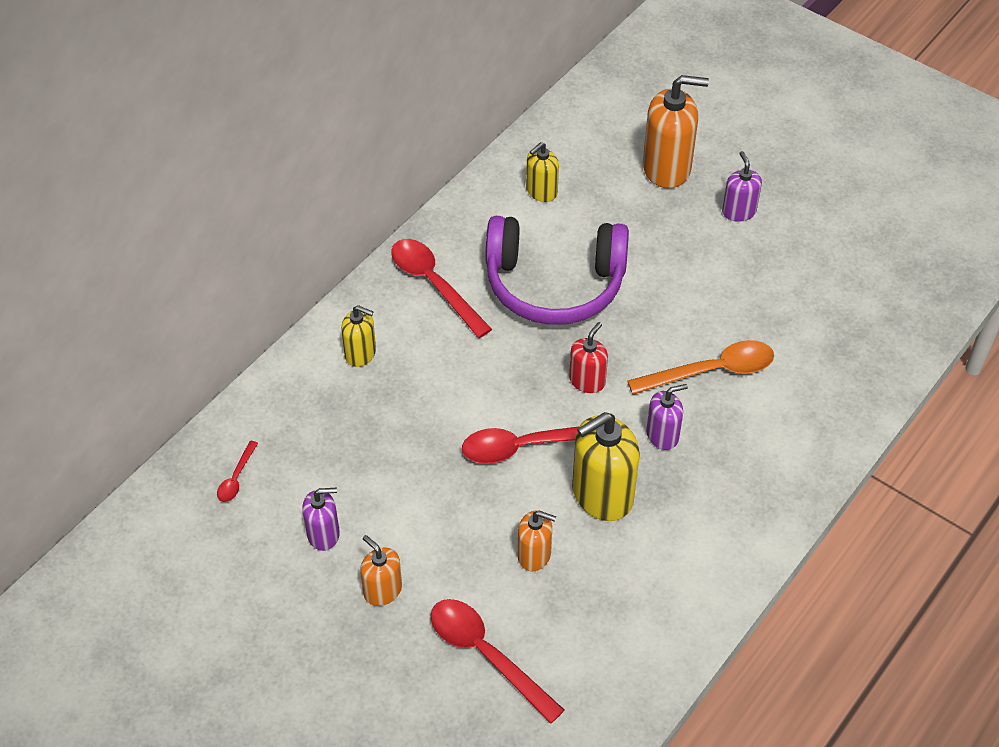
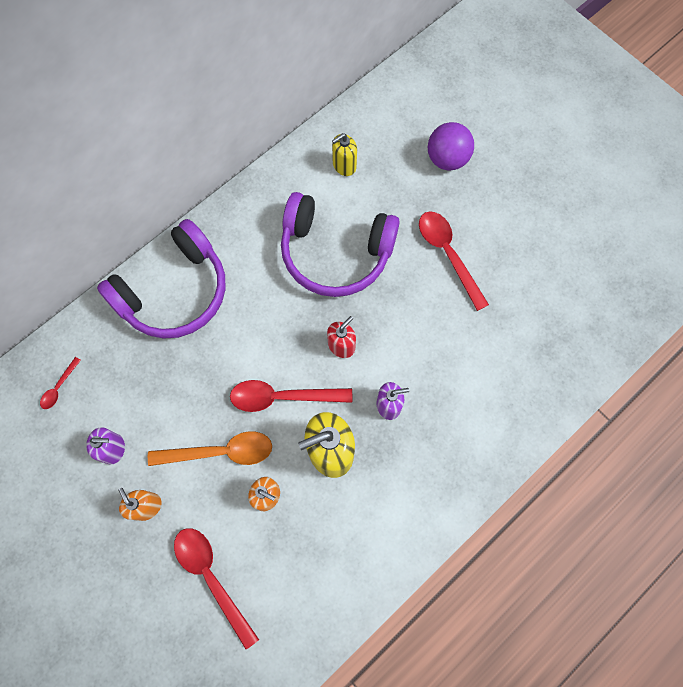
camera: 10 degrees right, 20 degrees up
(360, 353) = (174, 291): yellow soap dispenser -> purple headphones
(434, 284) = (243, 238): red spoon -> red spoon (448, 255)
(667, 168) = (447, 159): orange soap dispenser -> purple ball
(711, 371) = (440, 353): orange spoon -> orange spoon (220, 452)
(738, 211) = (495, 208): purple soap dispenser -> none

